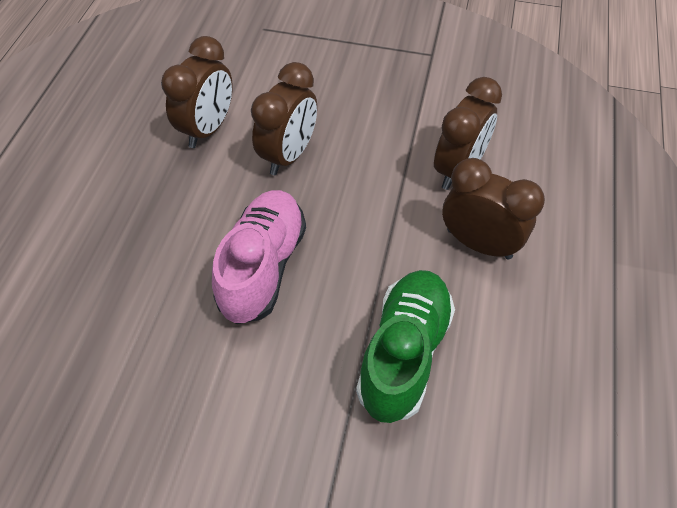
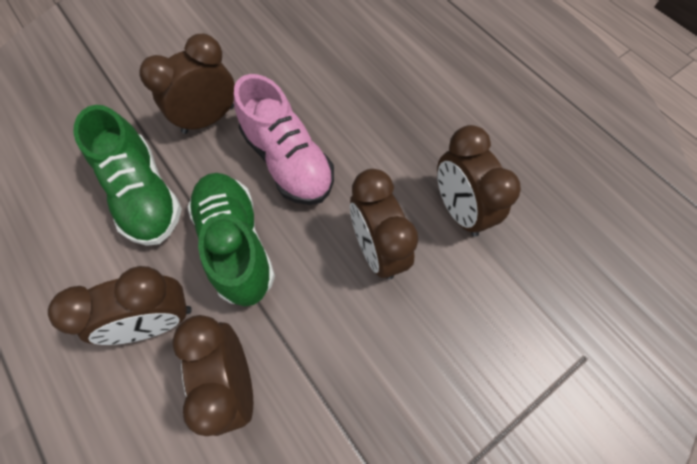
camera: 130 degrees right, 10 degrees up
(275, 376) = (208, 119): none -> brown clock
(373, 243) = (236, 244): none -> green shoe

